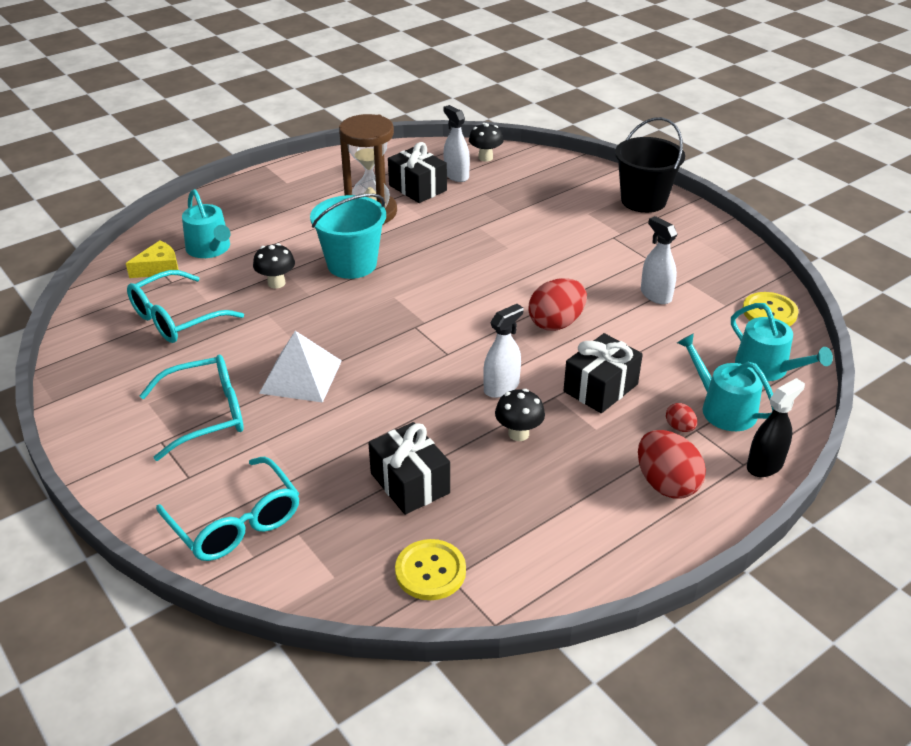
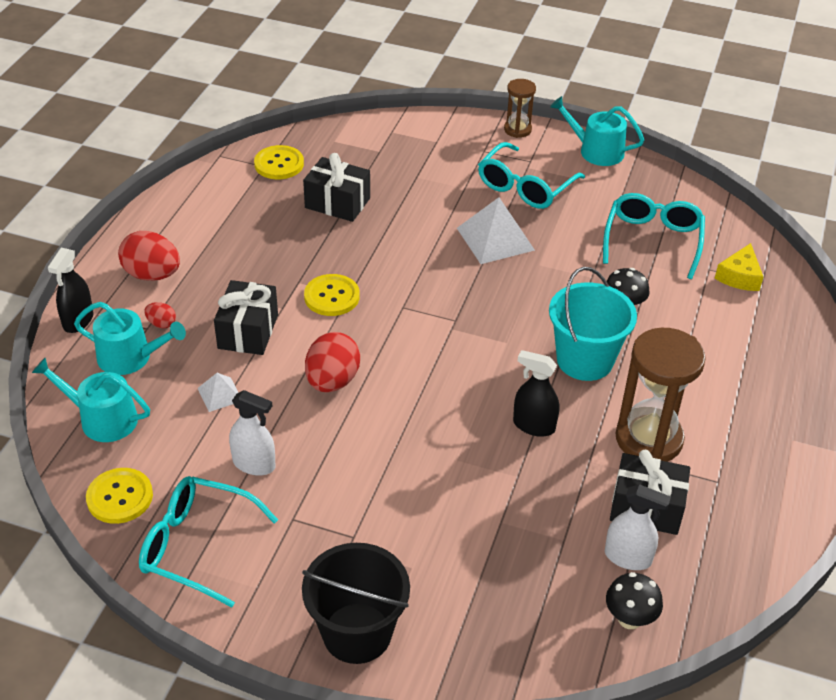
camera: 145 degrees right, 5 degrees up
(117, 487) = (517, 129): none -> brown hourglass
(210, 249) = (731, 316): turquoise watering can -> turquoise watering can (596, 151)
(235, 522) = (423, 141): turquoise glasses -> turquoise glasses (198, 546)
(436, 244) = (534, 425): none -> black spray bottle
(501, 387) = (332, 297): white spray bottle -> yellow button
(518, 434) = (288, 266): black mushroom -> none
(656, 349) = (219, 394): none -> white pyramid

